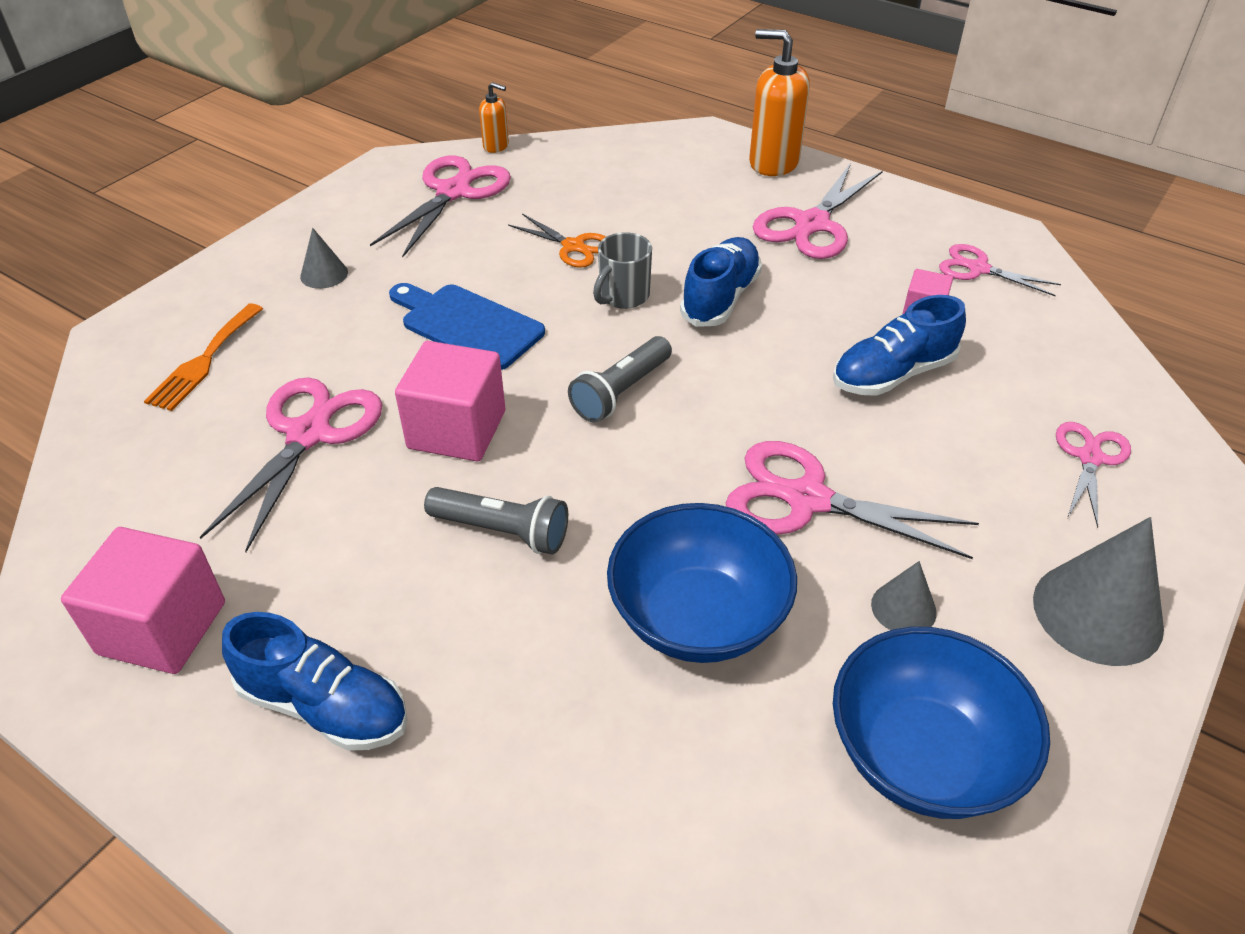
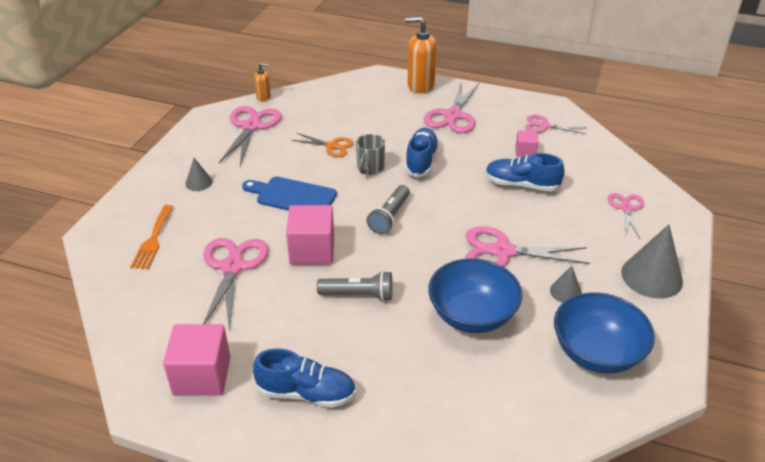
camera: 15 degrees left, 5 degrees down
(893, 374) = (521, 185): blue shoe -> blue shoe turned 60 degrees clockwise

